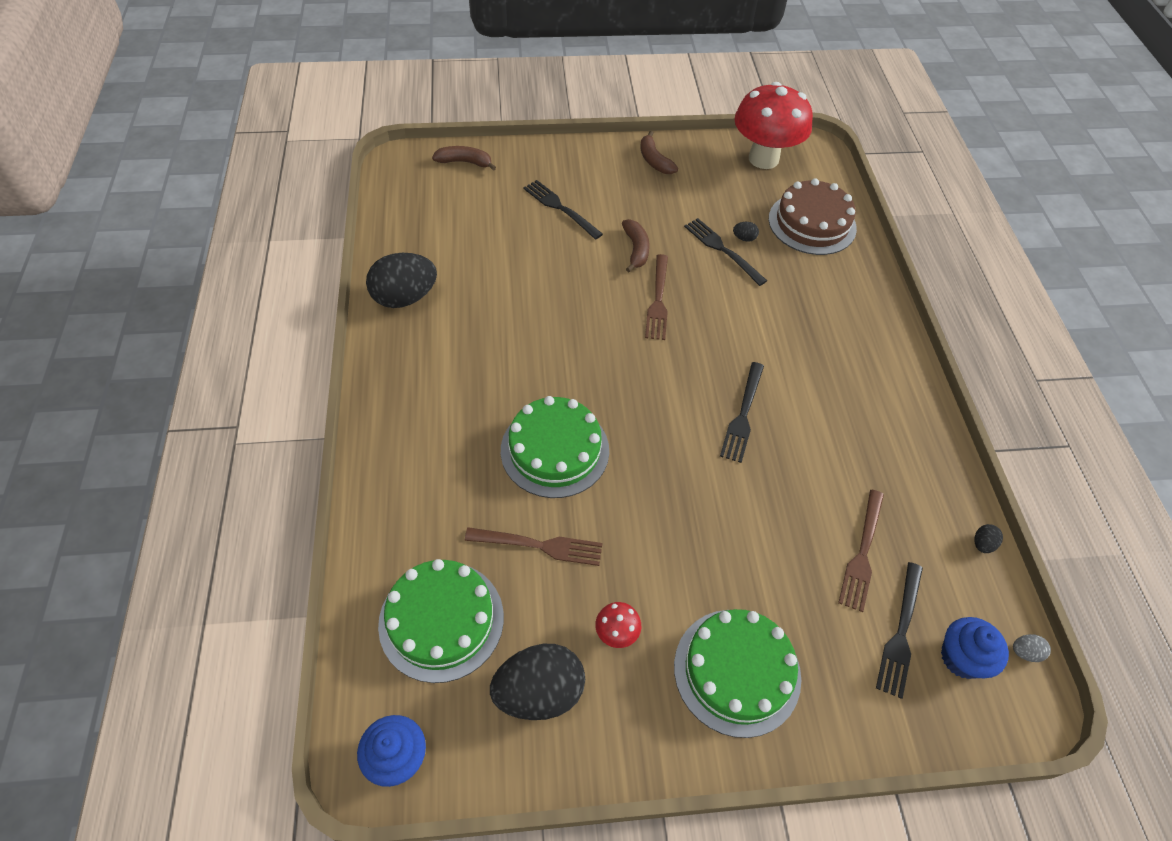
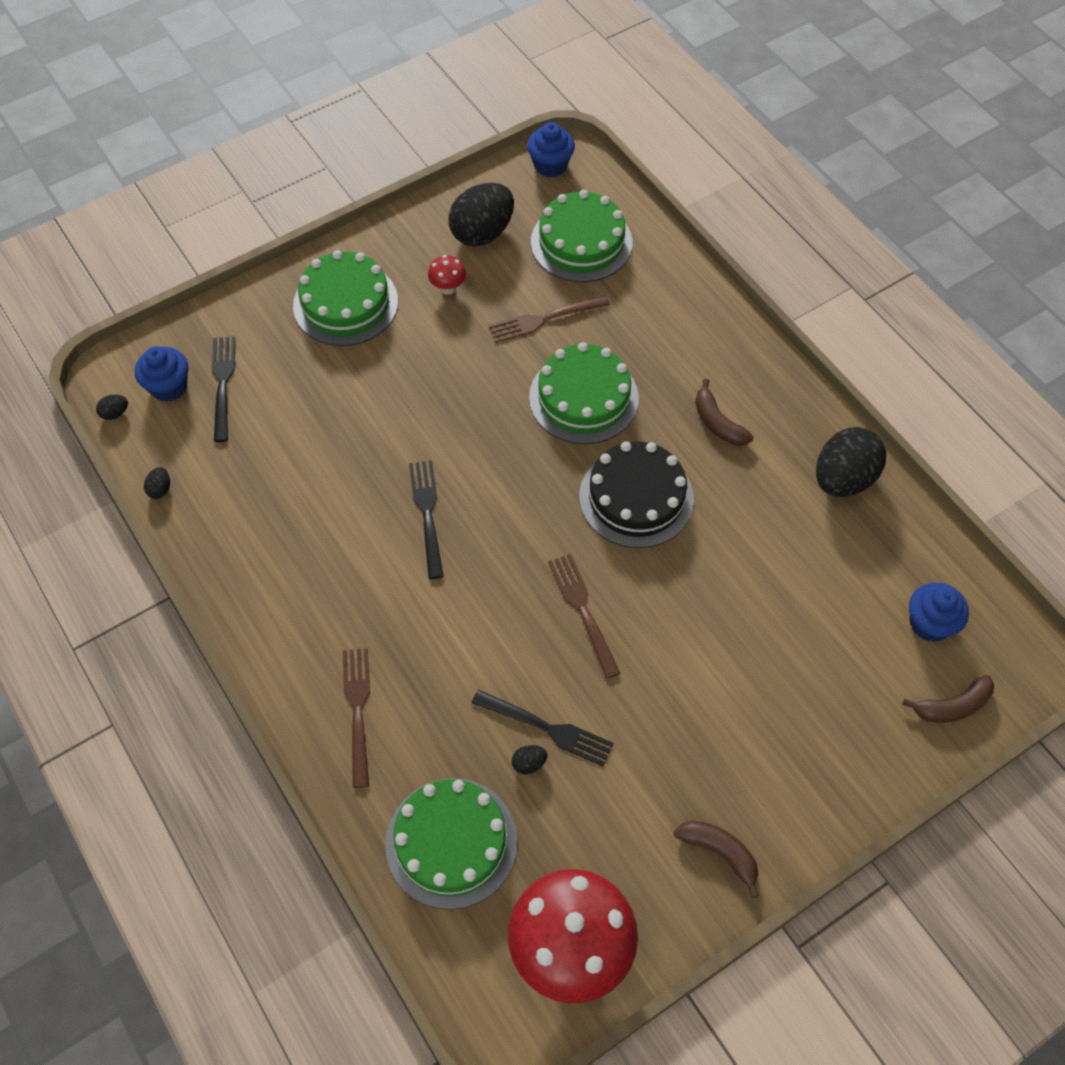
camera: 155 degrees right, 5 degrees up
(436, 200) = (929, 623): none -> blue cupcake
(560, 208) = (780, 691): black fork -> none
(568, 353) = (636, 497): none -> black cake
(636, 249) = (649, 673): brown banana -> brown banana (717, 422)
(812, 223) = (451, 842): brown cake -> green cake
(862, 553) = (270, 433): brown fork -> brown fork (357, 711)
(1025, 652) = (115, 413): grey egg -> black egg

